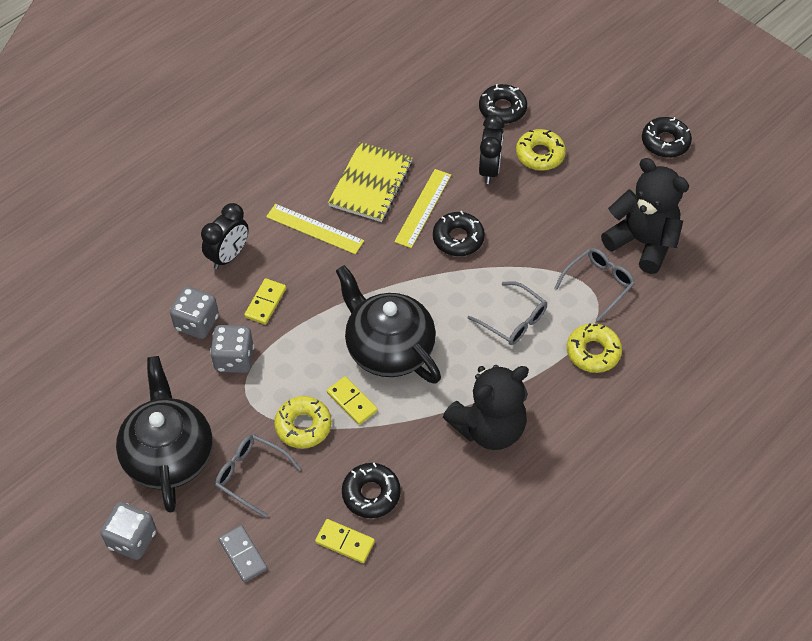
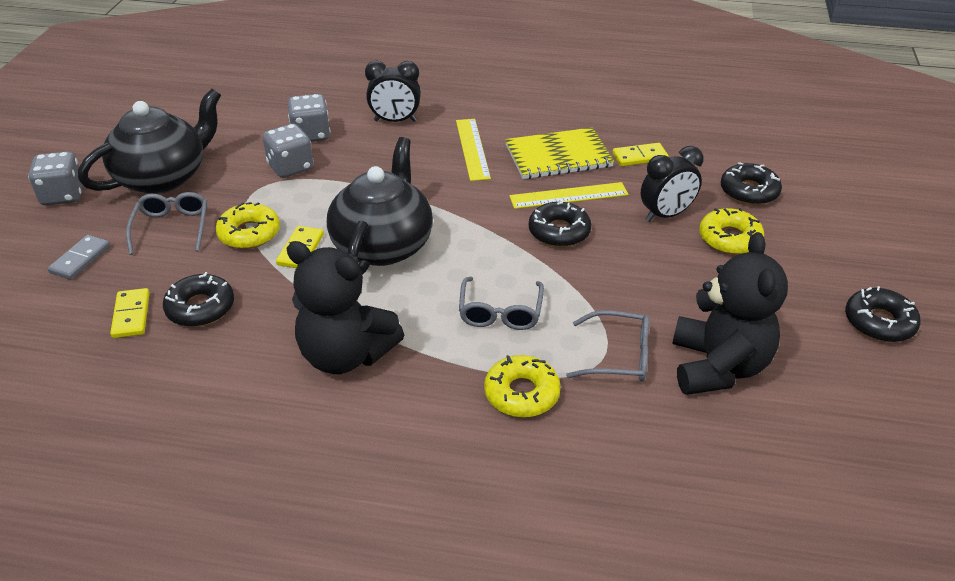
camera: 55 degrees right, 15 degrees down
(265, 303) = (365, 158): yellow domino -> yellow domino (639, 157)

